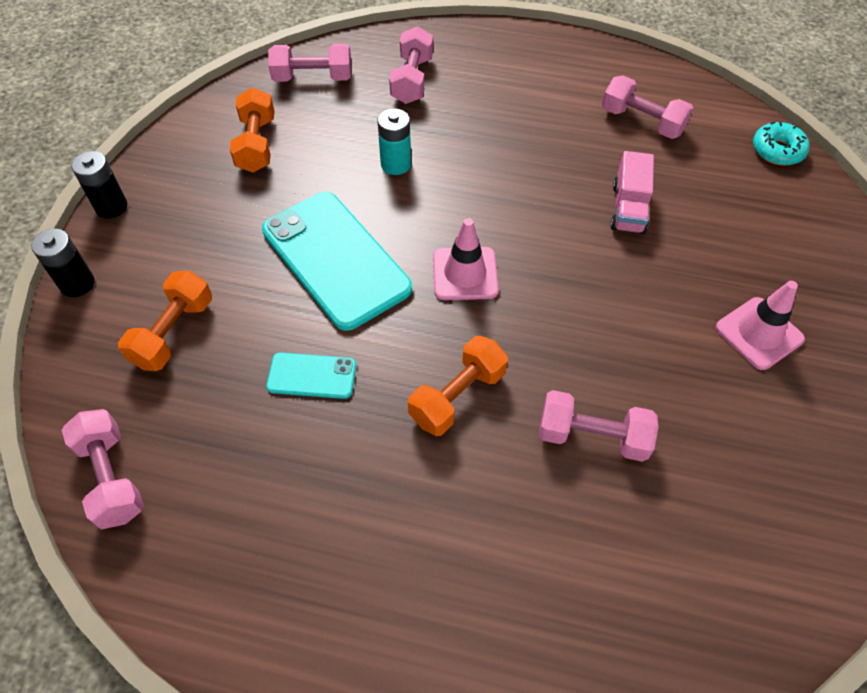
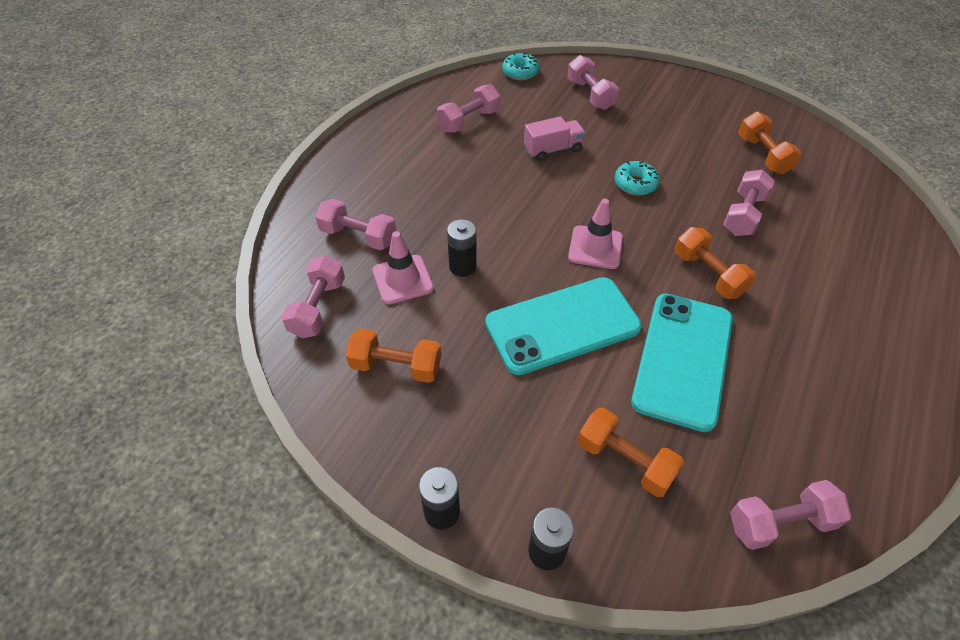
camera: 75 degrees left, 5 degrees down
(312, 376) = (683, 359): turquoise phone -> turquoise phone, size x2.10
(396, 164) = (462, 266): turquoise battery -> black battery
(601, 303) = (635, 184): none -> turquoise donut
(628, 208) = (552, 149): pink truck -> pink truck turned 45 degrees counterclockwise
(750, 464) = (763, 155): none -> orange dumbbell
(759, 333) = (670, 124): pink traffic cone -> pink traffic cone (402, 279)
(773, 231) = (590, 95): none -> pink dumbbell

